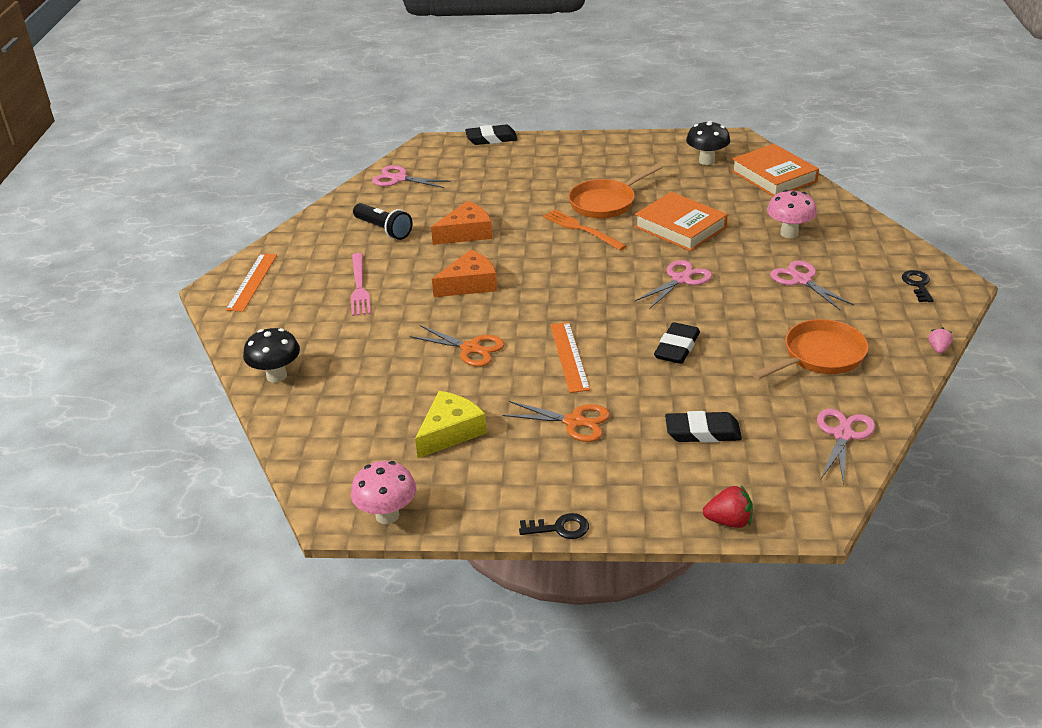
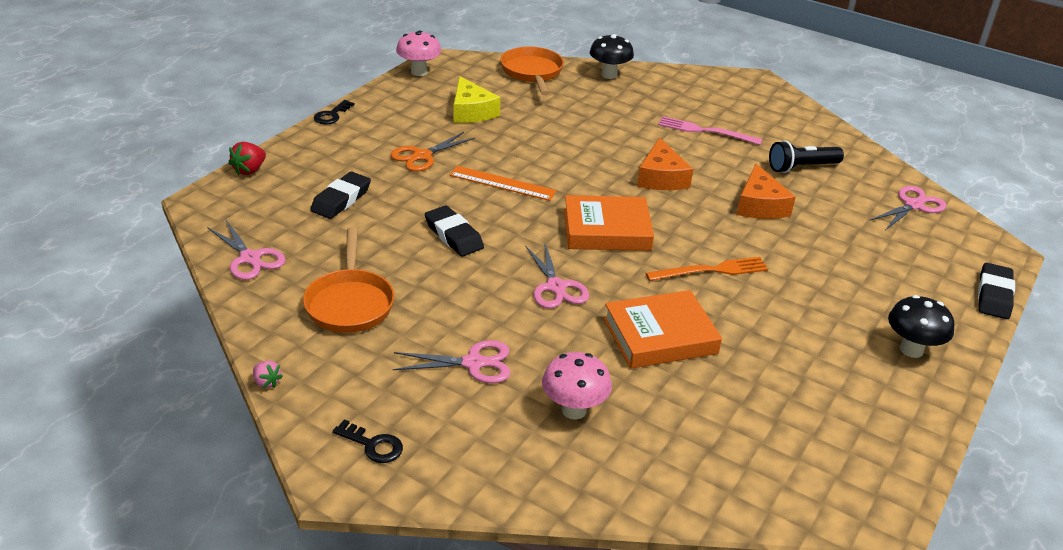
camera: 115 degrees right, 0 degrees up
(252, 282) = (755, 94): orange ruler -> none
(471, 349) = (562, 148): orange scissors -> none
(605, 203) = (760, 310): orange pan -> orange pan (532, 72)
(706, 161) = (820, 443): black mushroom -> black mushroom (911, 350)
(774, 176) = (730, 483): orange book -> orange book (606, 230)

